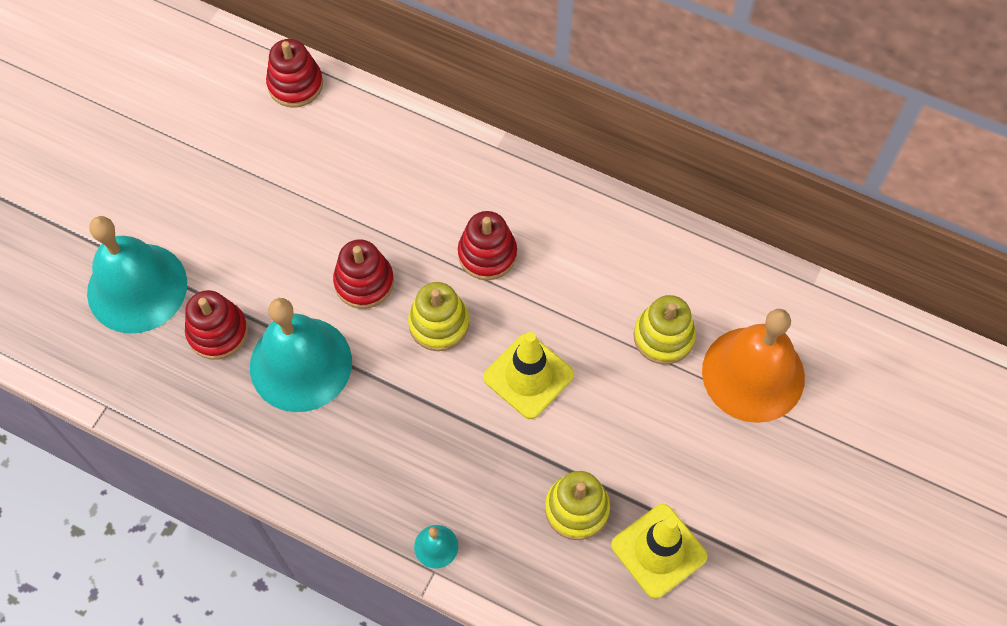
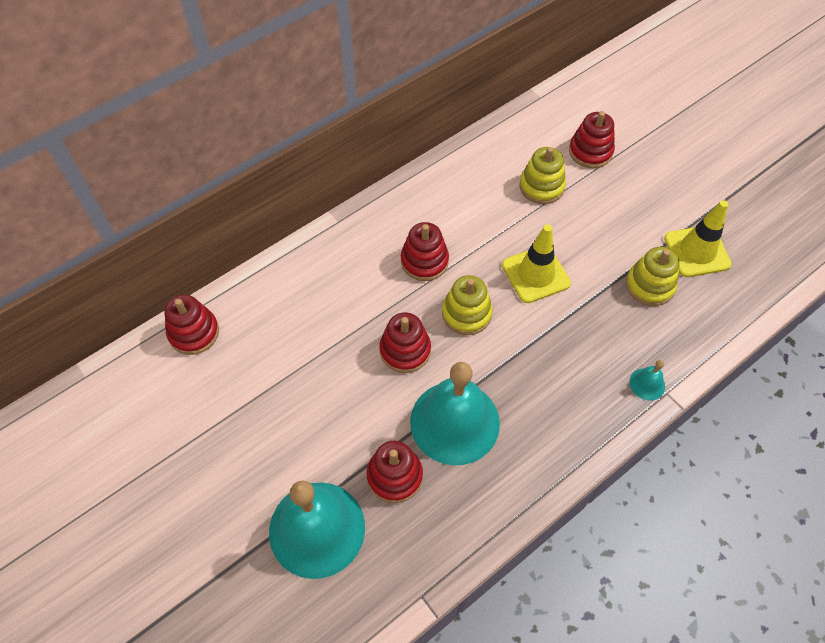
camera: 65 degrees left, 5 degrees down
(753, 374) = (590, 151): orange bell -> red stacking toy

